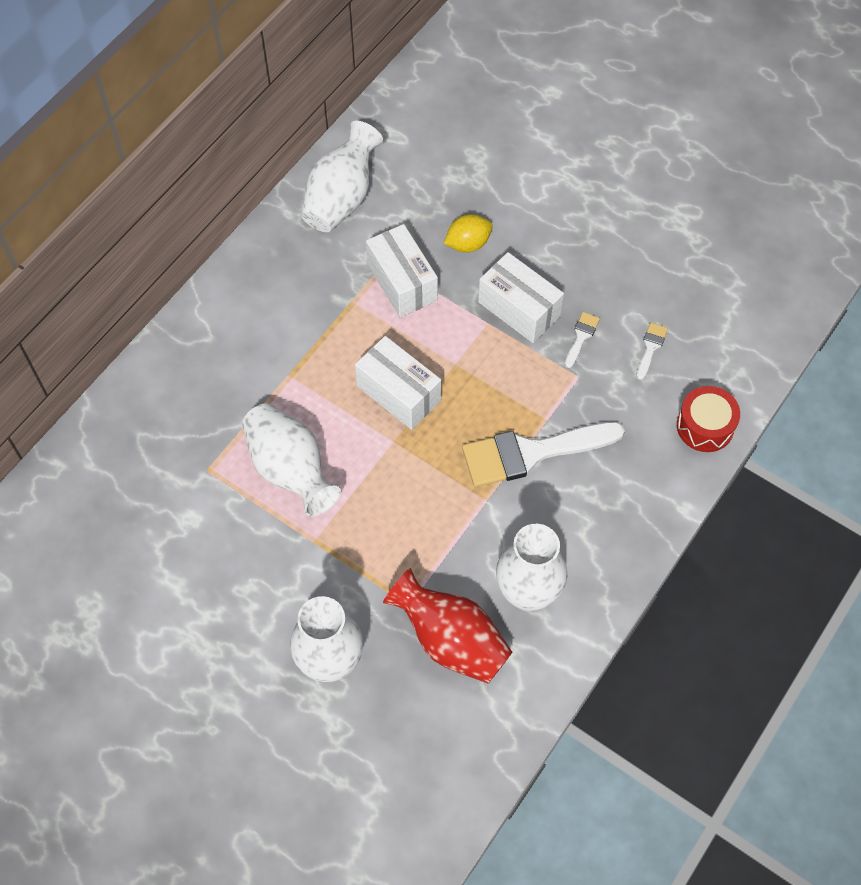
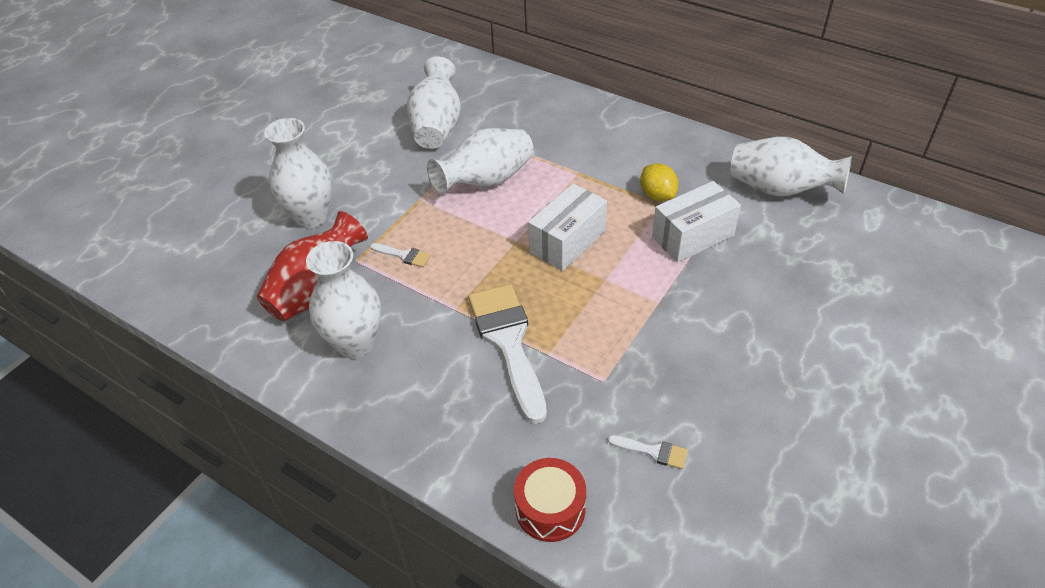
camera: 90 degrees right, 15 degrees down
(175, 526) = (437, 126): none -> white vase
(468, 244) = (753, 282): yellow lemon -> yellow lemon (657, 195)
(519, 309) = (681, 327): white box -> none
(581, 336) = (656, 383): white brush -> white brush (404, 255)

